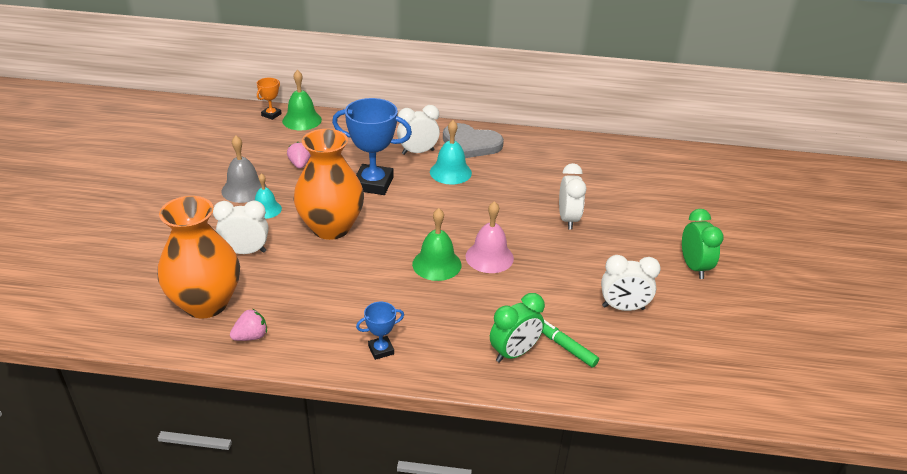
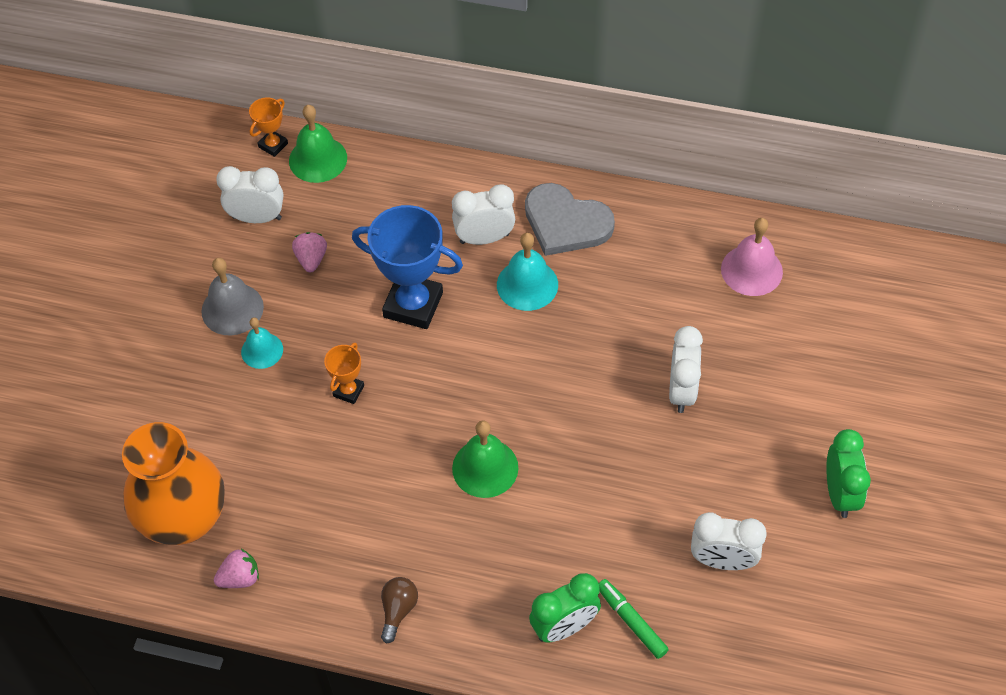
camera: 10 degrees right, 20 degrees up
(245, 252) = (234, 431): white clock -> white clock (257, 218)
(331, 228) = (348, 391): orange vase -> orange trophy
(381, 350) = (398, 610): blue trophy -> brown light bulb
(489, 257) = (558, 458): pink bell -> pink bell (751, 270)

